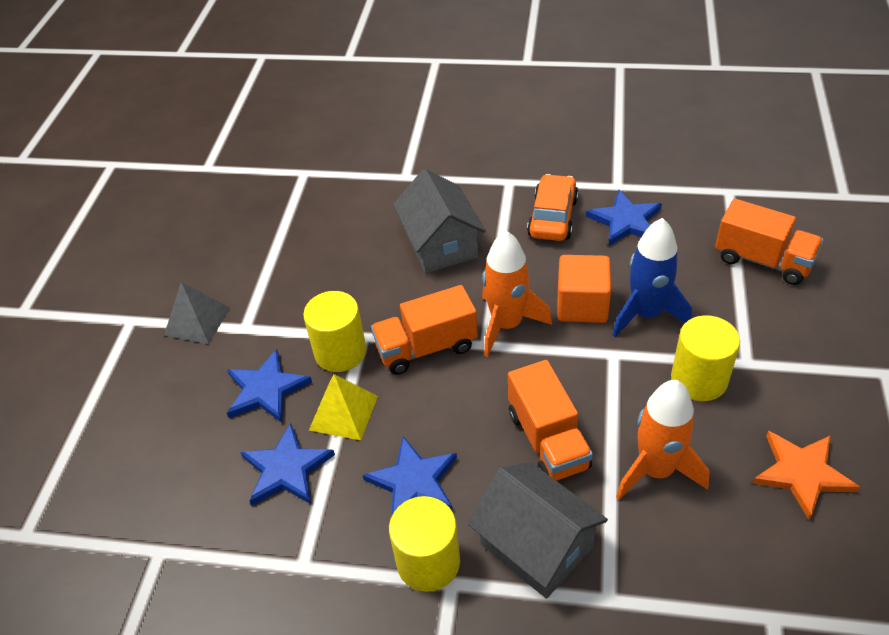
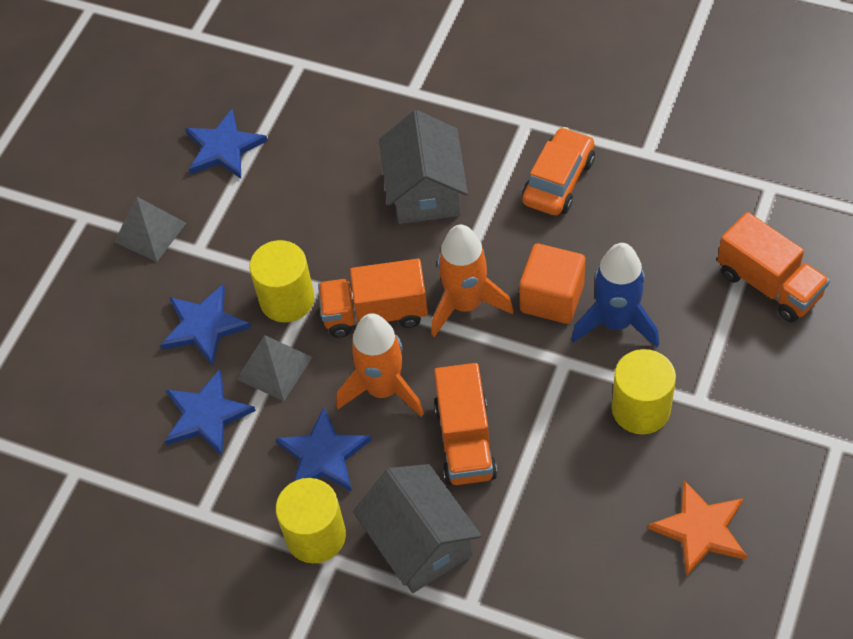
camera: 15 degrees right, 10 degrees up
(343, 412) = (274, 368): yellow pyramid -> grey pyramid
(625, 221) = (637, 202): blue star -> blue star (223, 148)
(656, 470) = (559, 495): orange rocket -> orange rocket (383, 389)

